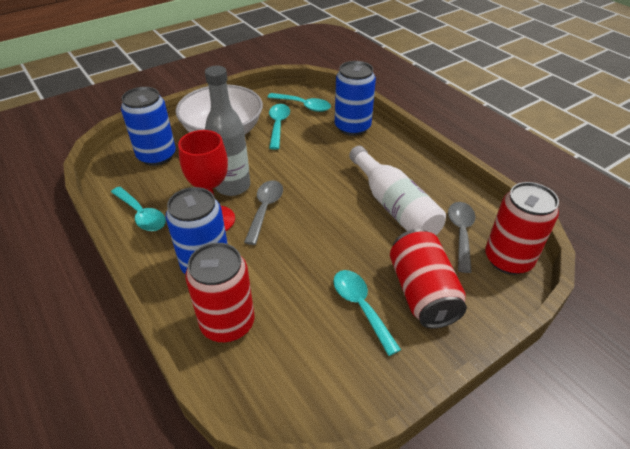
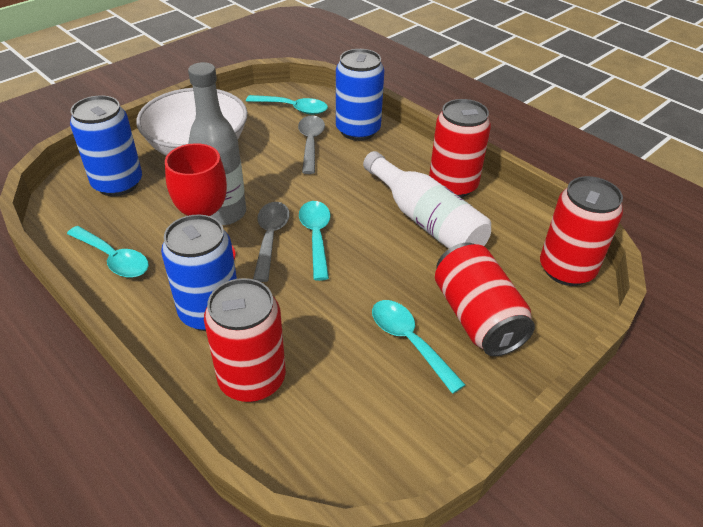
camera: 10 degrees left, 0 degrees up
(278, 125) = (266, 134): turquoise spoon -> turquoise spoon (316, 236)
(422, 179) = (453, 185): none -> red can
(460, 233) = (508, 244): grey spoon -> grey spoon (310, 143)

